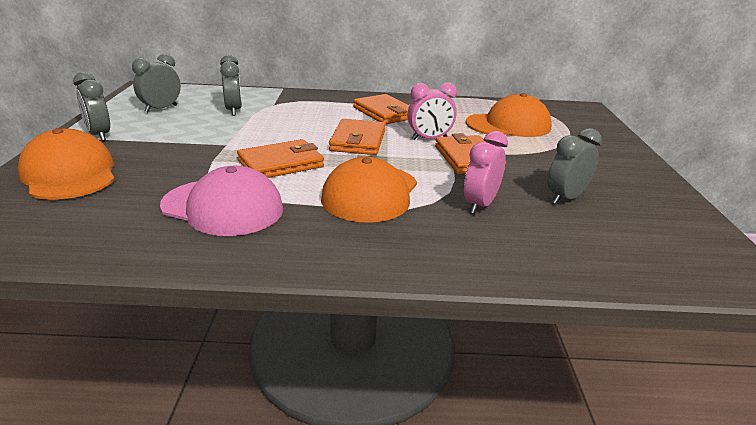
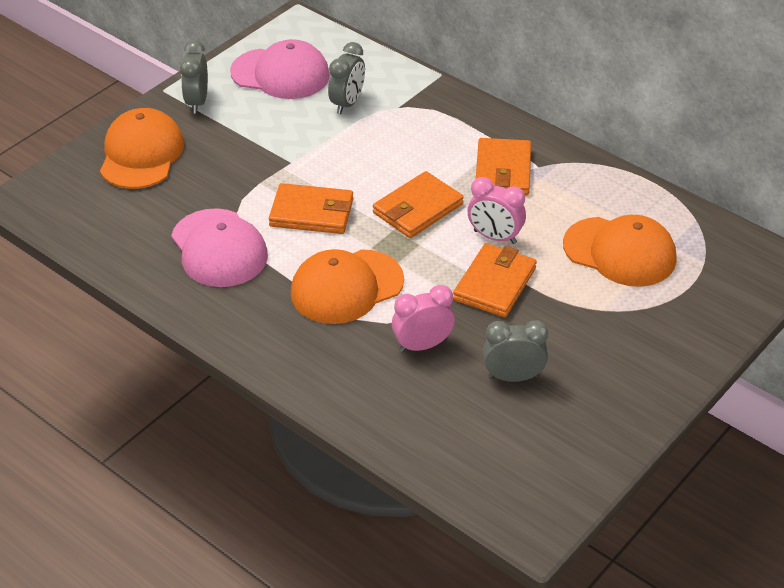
camera: 40 degrees right, 15 degrees up
(161, 109) = (280, 74): grey clock -> pink cap

